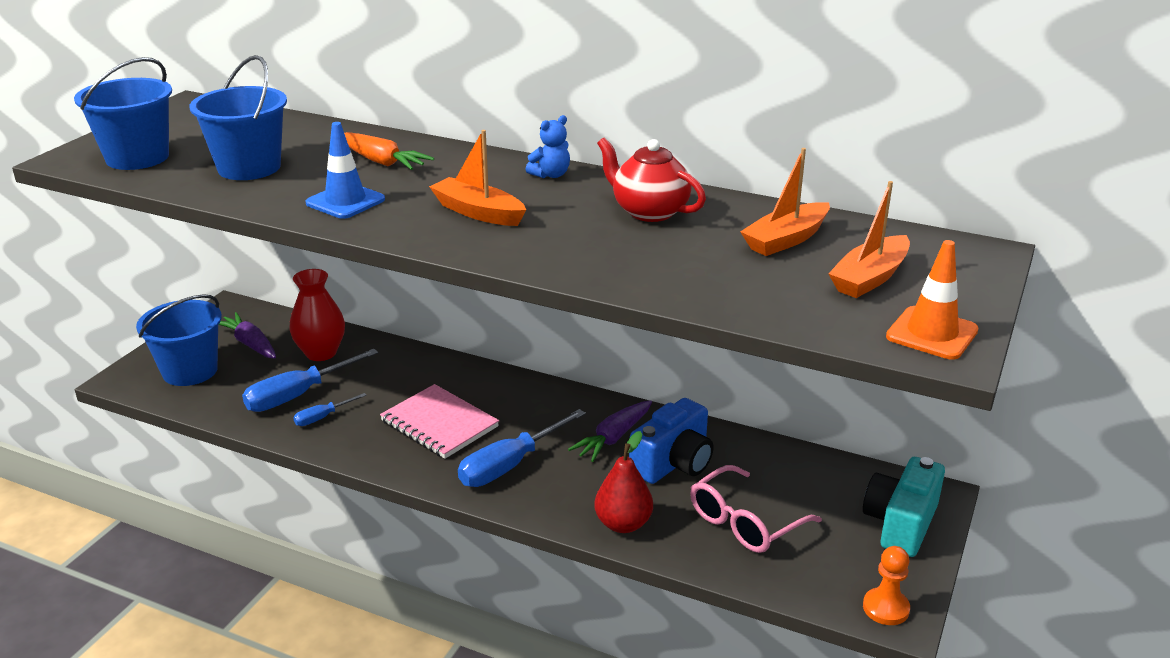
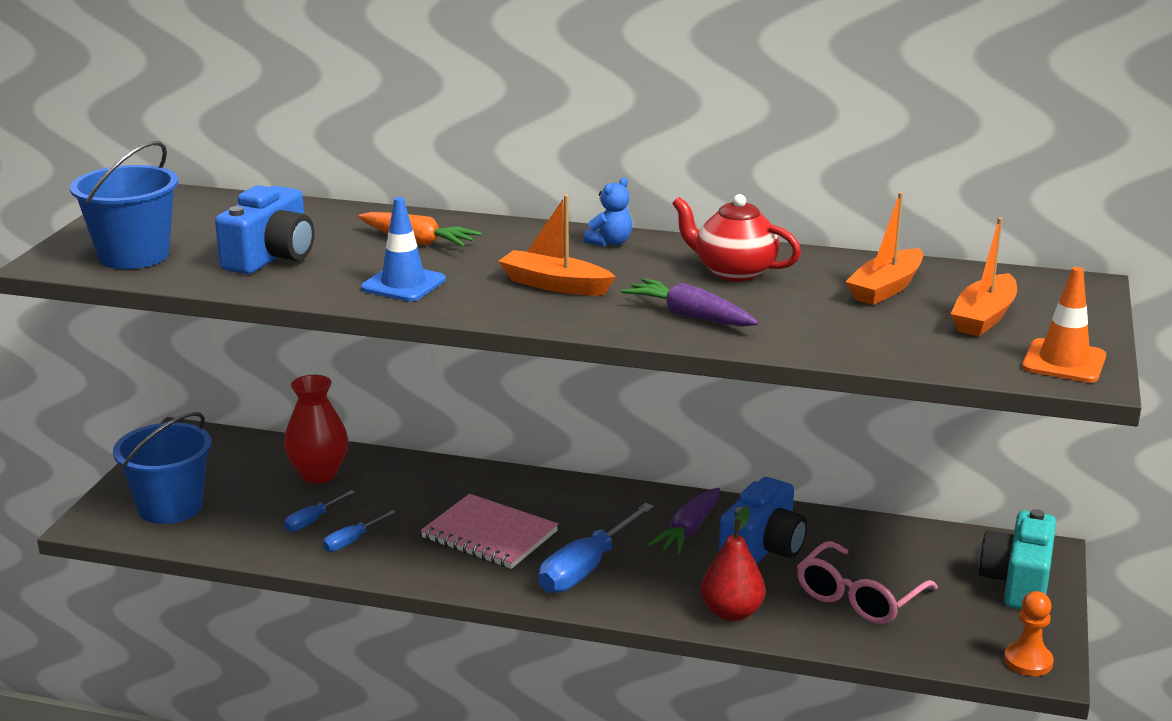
camera: 10 degrees left, 5 degrees down
(249, 168) = (271, 257): blue bucket -> blue camera
(250, 344) = (229, 472): purple carrot -> purple carrot (690, 316)
(298, 395) = (312, 521): blue screwdriver -> blue screwdriver, size x0.52

